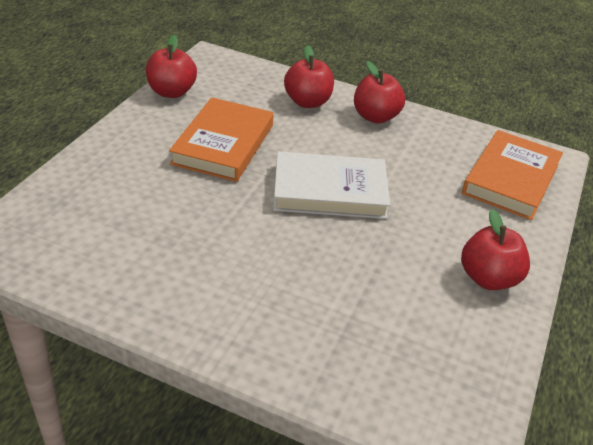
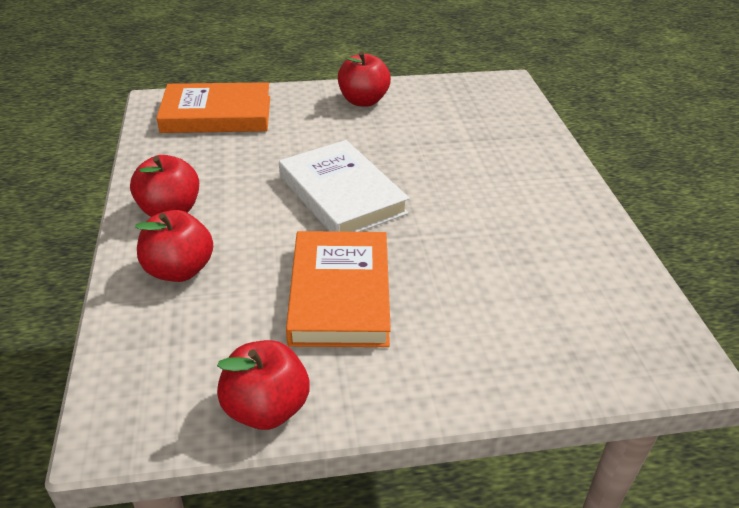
camera: 120 degrees left, 0 degrees up
(223, 144) = (340, 294): orange book -> orange book turned 75 degrees counterclockwise

